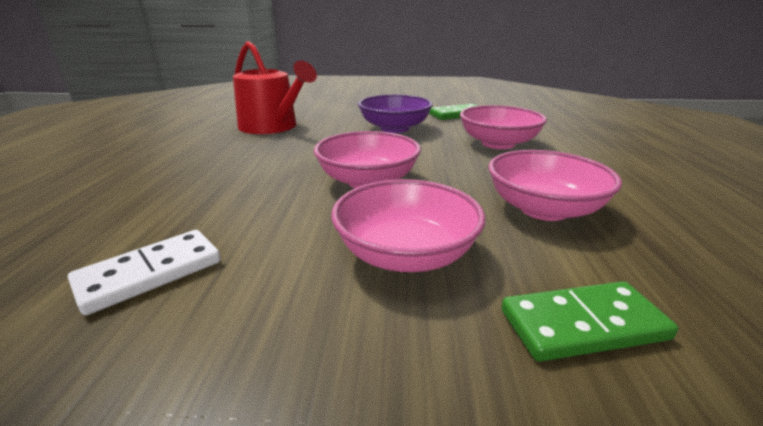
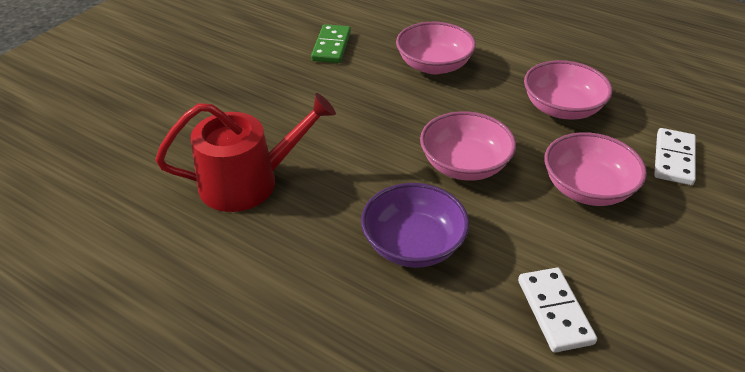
camera: 60 degrees left, 15 degrees up
(394, 128) = (339, 100): purple bowl -> purple bowl (413, 244)
(582, 324) = (673, 159): green domino -> white domino

